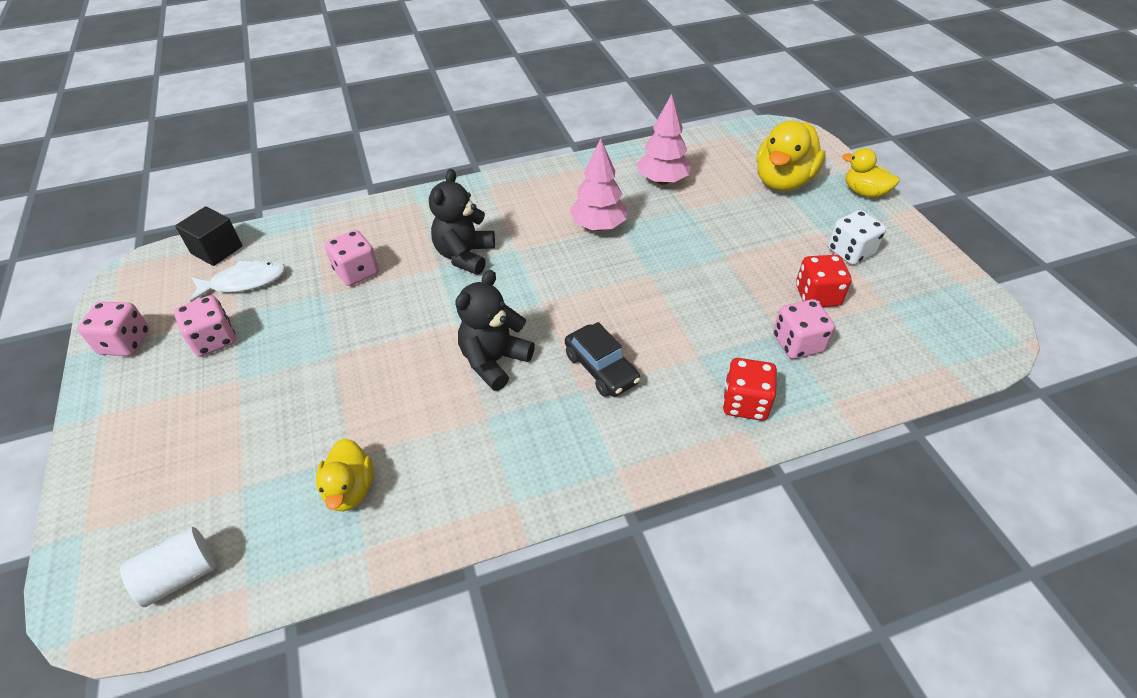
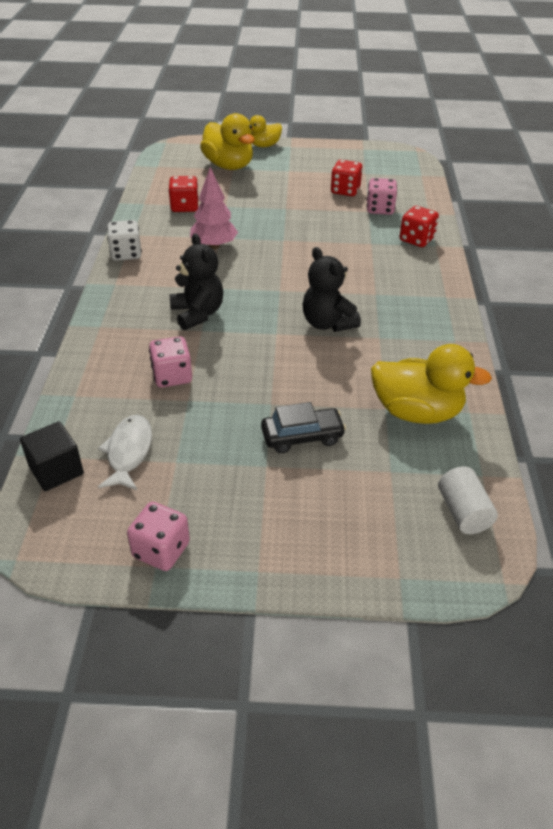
camera: 70 degrees left, 5 degrees down
(214, 340) = (202, 479): pink dice -> none
(350, 489) = (416, 412): yellow duck -> yellow duck, size x1.70
(465, 255) = (197, 314): black teddy bear -> black teddy bear turned 150 degrees counterclockwise
(601, 368) = (361, 281): black car -> black car (302, 437)
(662, 181) = (185, 207): pink tree -> red dice
(850, 252) = (315, 168): white dice -> white dice (126, 254)

